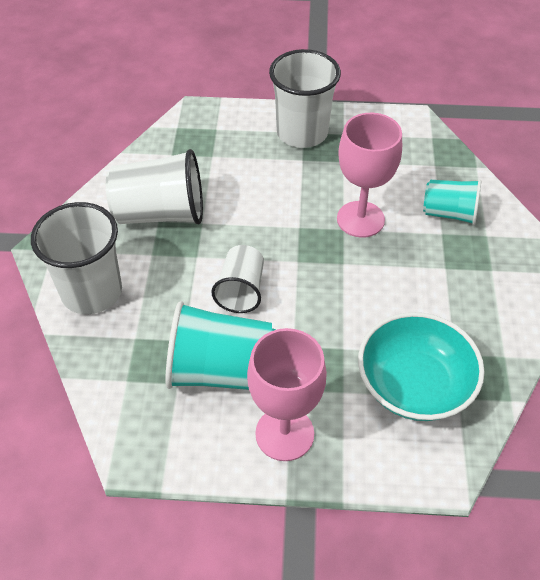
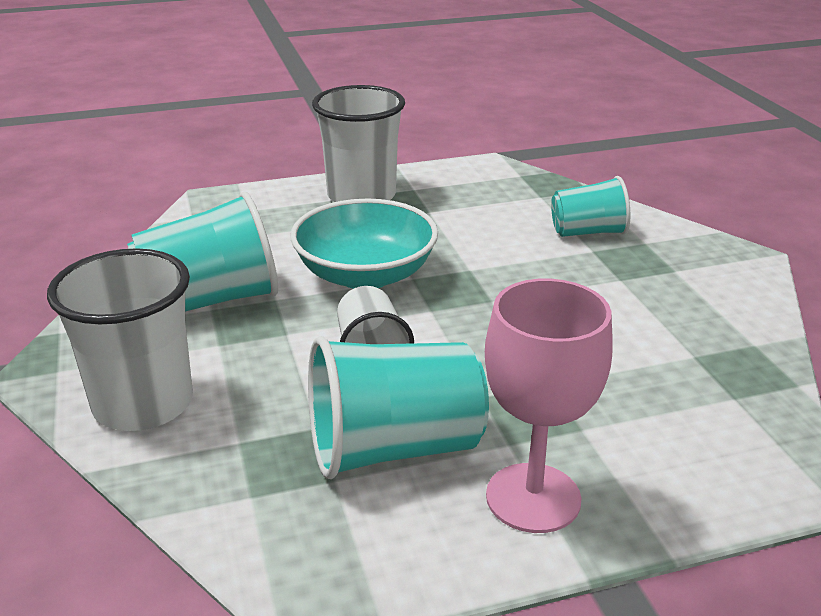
camera: 20 degrees left, 20 degrees down
(160, 213) = (210, 300): white cup -> turquoise cup
(360, 219) = (485, 256): pink goblet -> none
(414, 384) = (669, 398): turquoise bowl -> turquoise bowl (365, 275)

